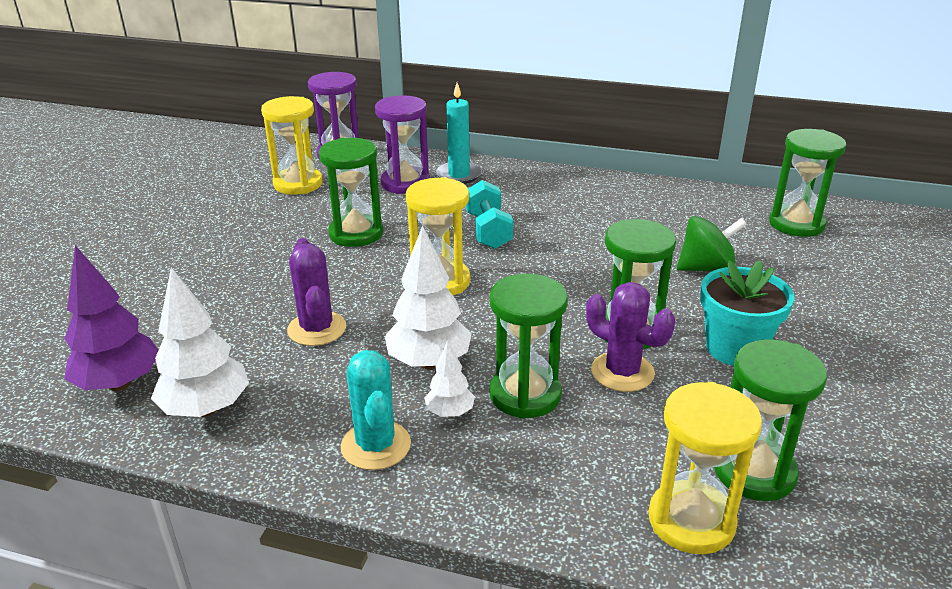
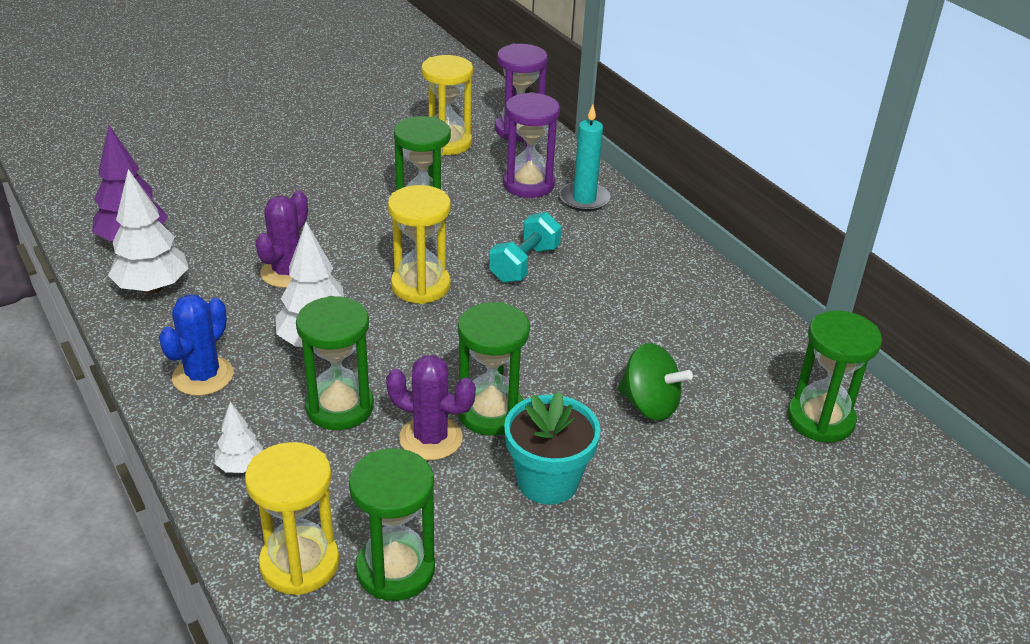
camera: 40 degrees right, 5 degrees up
(376, 445) = (203, 376): turquoise cactus -> blue cactus
(450, 412) = (275, 386): white tree -> white tree (241, 466)
(622, 372) = (431, 438): purple cactus -> purple cactus turned 60 degrees counterclockwise

